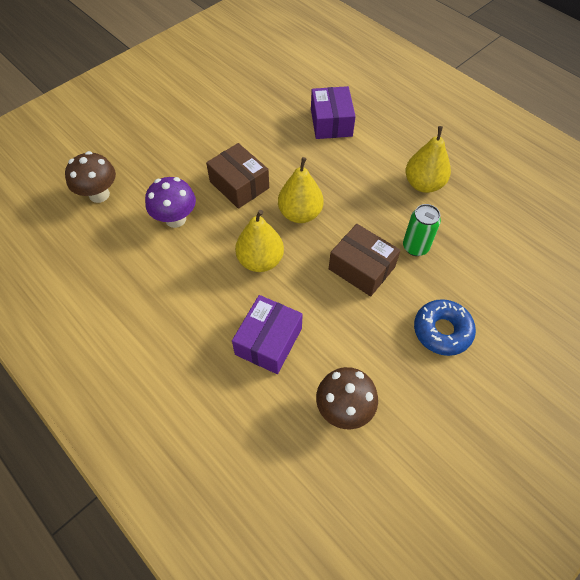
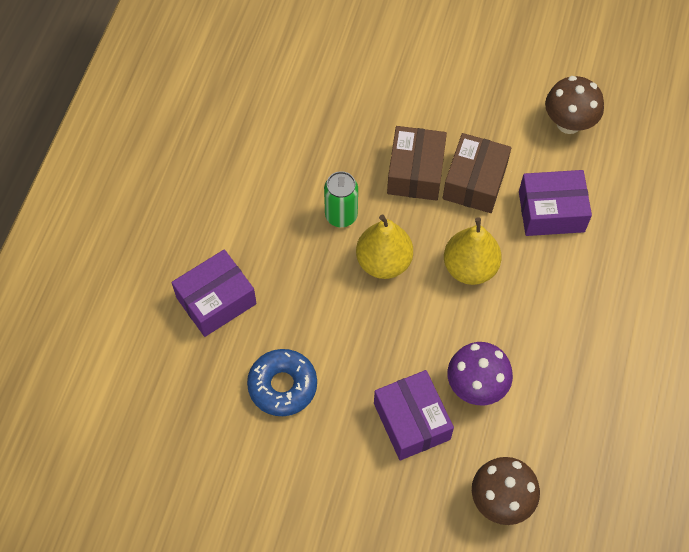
camera: 120 degrees left, 5 degrees up
(182, 176) = (412, 421): none -> purple box
(239, 185) = (383, 348): brown box -> brown box (474, 182)
(415, 247) = (357, 136): green can -> green can (341, 215)
(423, 184) = (263, 161): yellow pear -> none
(442, 331) = (440, 81): blue donut -> blue donut (282, 386)

